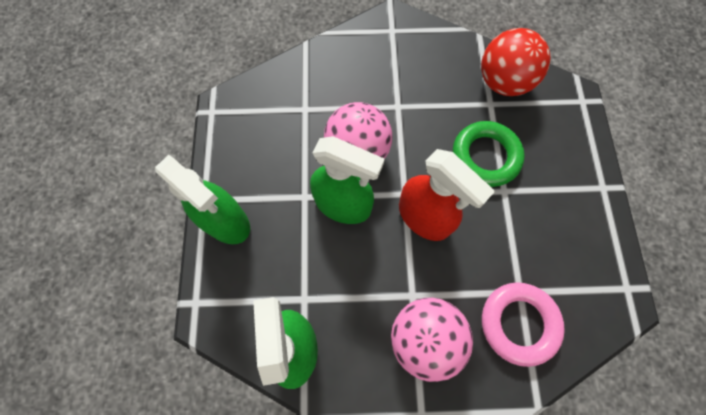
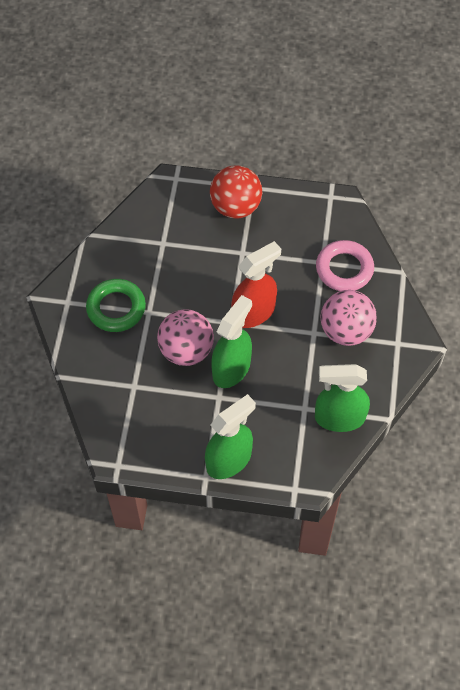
camera: 80 degrees left, 10 degrees down
(485, 156) = (210, 258): green ring -> green ring (116, 308)
(503, 82) = (144, 229): red ball -> red ball (235, 207)

